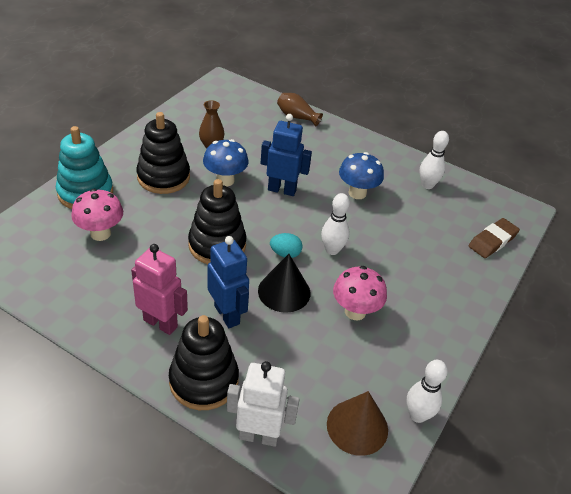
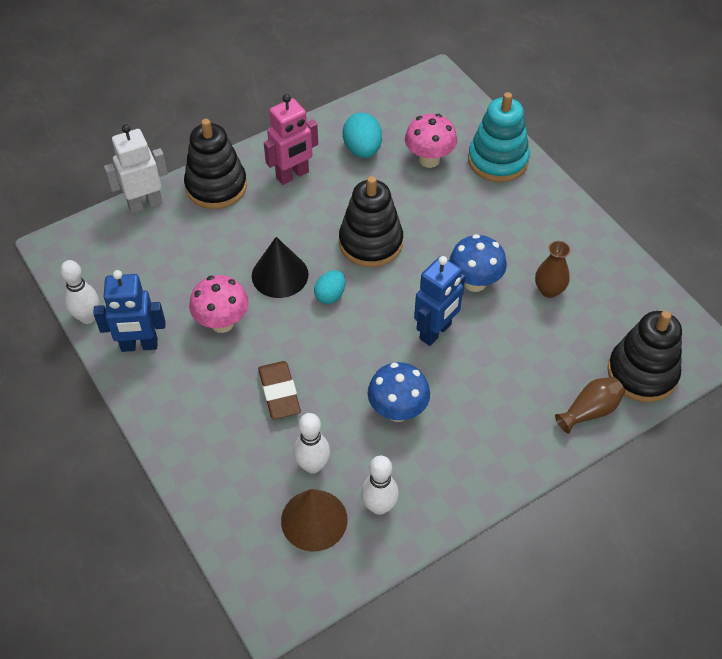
camera: 120 degrees right, 10 degrees up
(104, 281) = (362, 150): none -> turquoise egg
(163, 177) = (501, 228): black stacking toy -> black stacking toy (642, 373)
(227, 314) = (276, 222): blue robot -> blue robot (139, 345)
(258, 436) = (145, 204): white robot -> white robot turned 150 degrees counterclockwise
(332, 250) = (314, 340): white bowling pin -> white bowling pin (313, 465)
(357, 426) = (108, 269): brown cone -> brown cone (314, 520)
(492, 241) = (243, 524): brown eraser -> brown eraser (279, 393)

